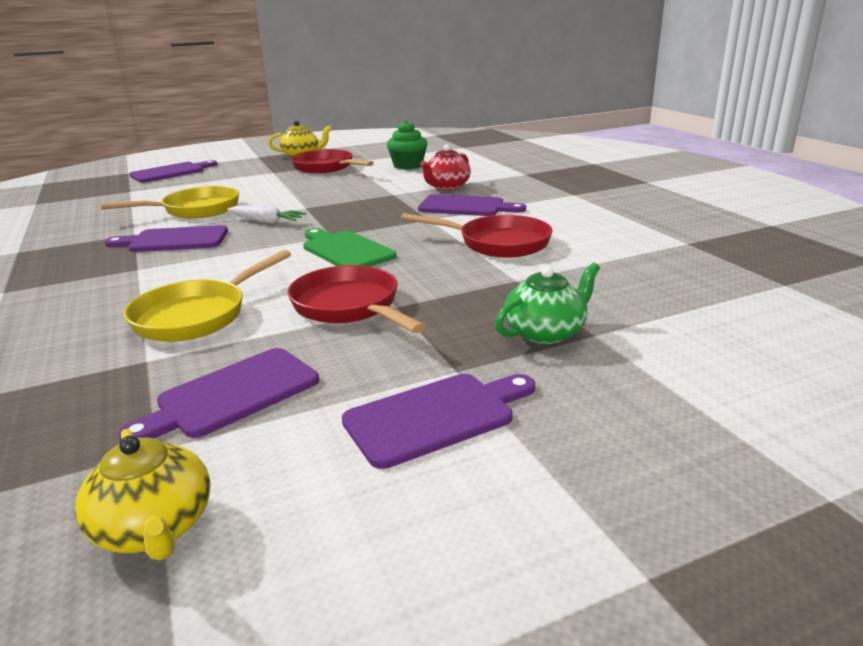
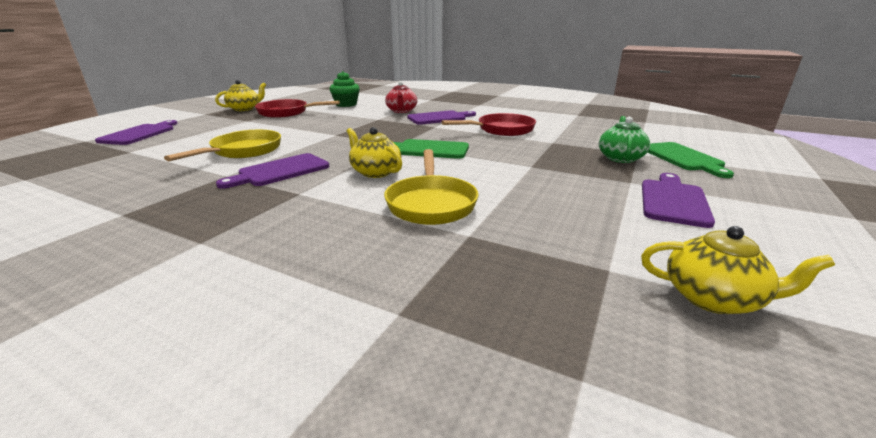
camera: 40 degrees left, 0 degrees up
(232, 395) = (569, 229): purple cutting board -> none
(236, 264) = (375, 172): none -> yellow teapot
(266, 221) = (327, 147): white carrot -> none
(350, 306) = (509, 173): red pan -> none
(650, 366) = (683, 158): none -> green cutting board

